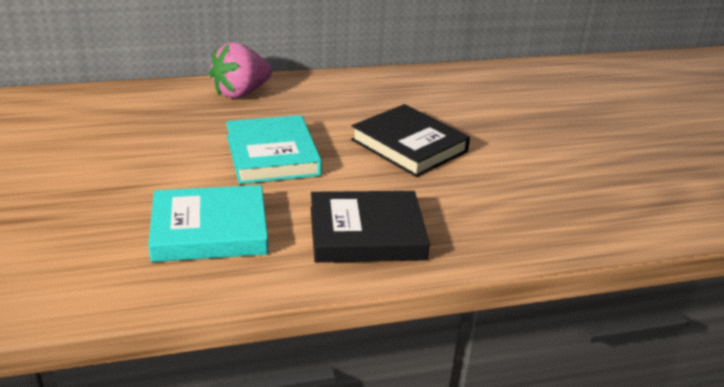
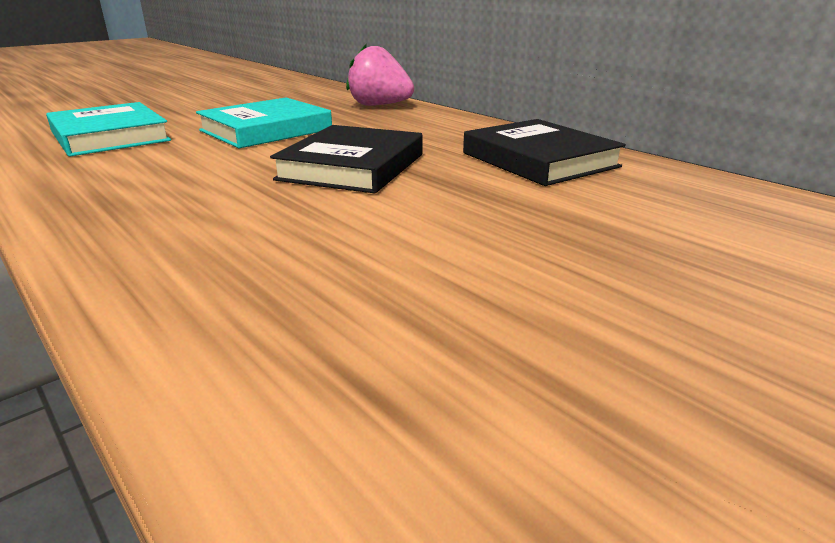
camera: 65 degrees right, 5 degrees down
(366, 233) = (122, 180): black book -> black book (539, 160)

